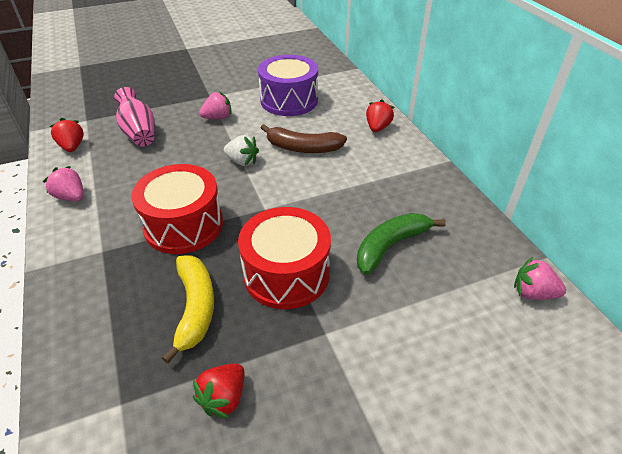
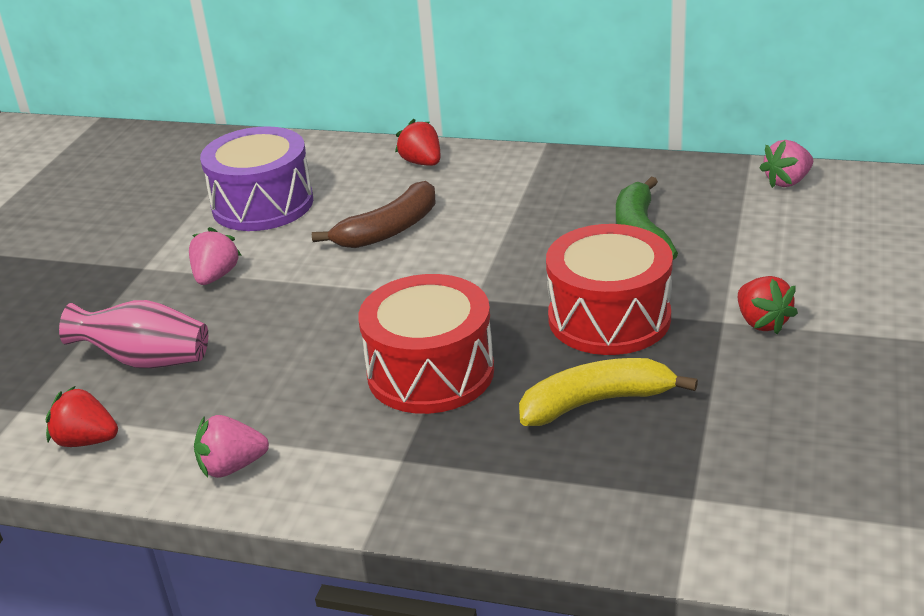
camera: 50 degrees left, 10 degrees down
(195, 308) = (596, 402): yellow banana -> yellow banana turned 45 degrees counterclockwise
(224, 398) = (749, 416): red strawberry -> red strawberry (762, 322)
(242, 161) = (354, 286): white strawberry -> none

